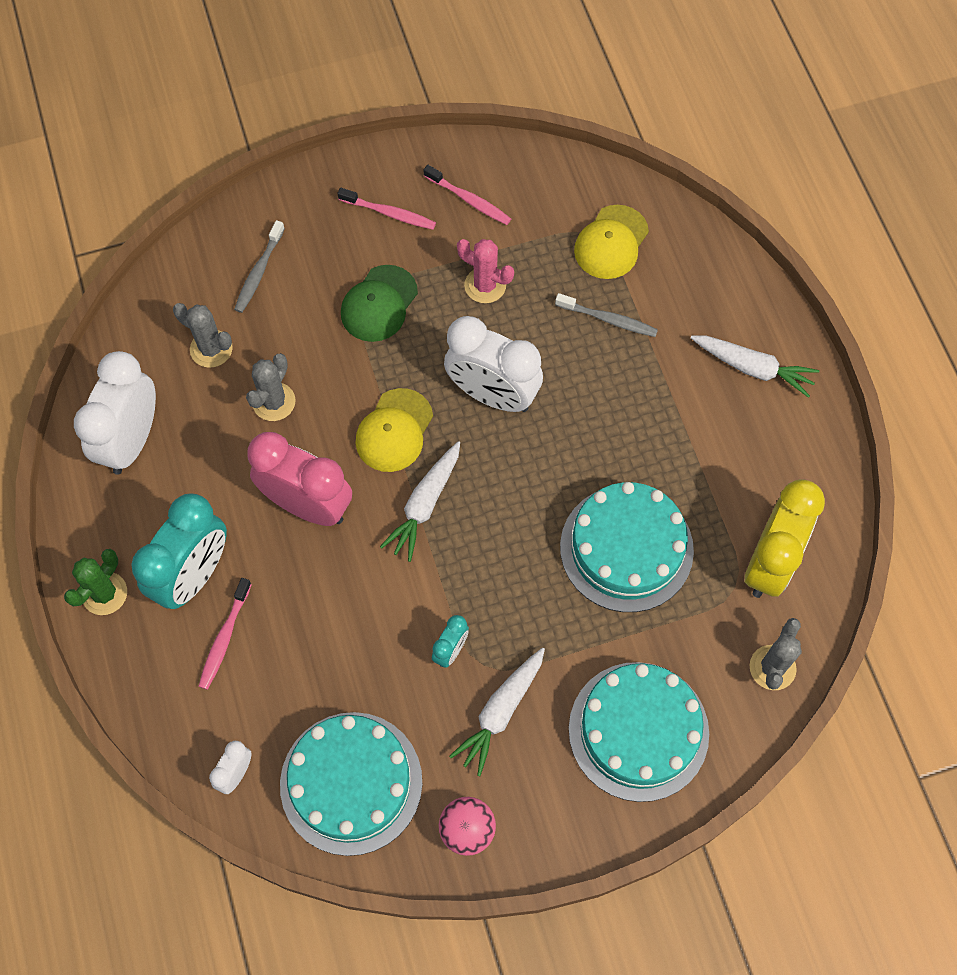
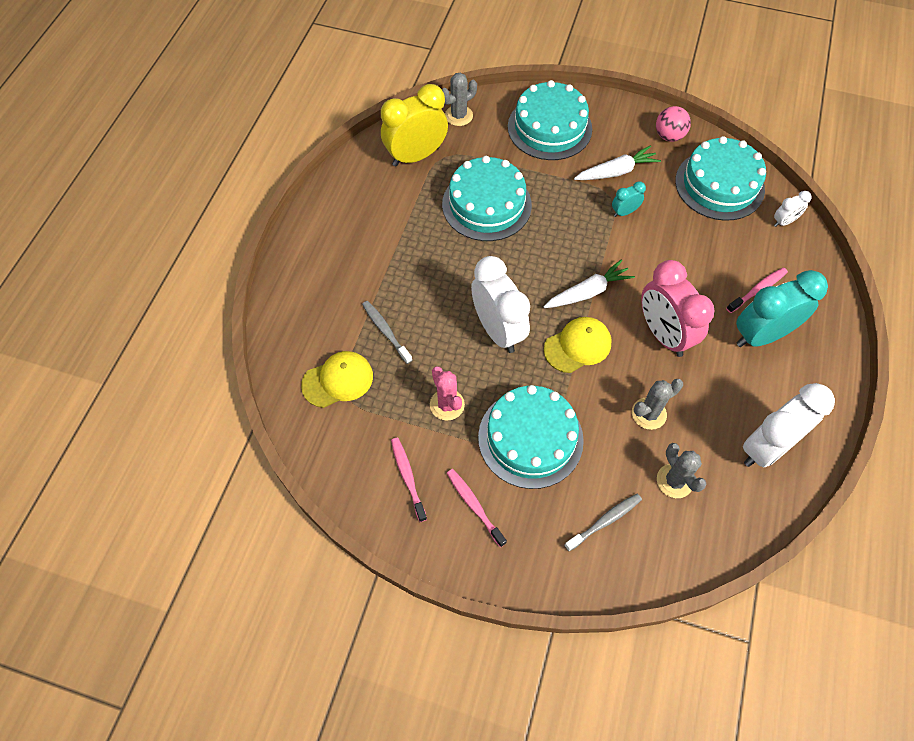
camera: 145 degrees left, 5 degrees down
(104, 593) = (827, 357): green cactus -> none
(379, 304) = (530, 438): green cap -> turquoise cake
(752, 368) = (327, 251): white carrot -> none

